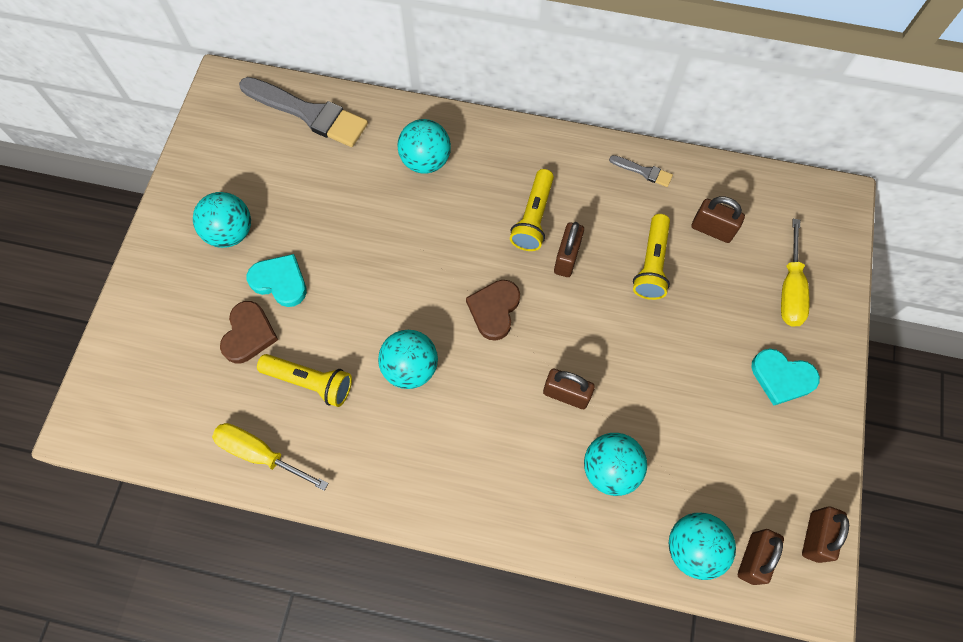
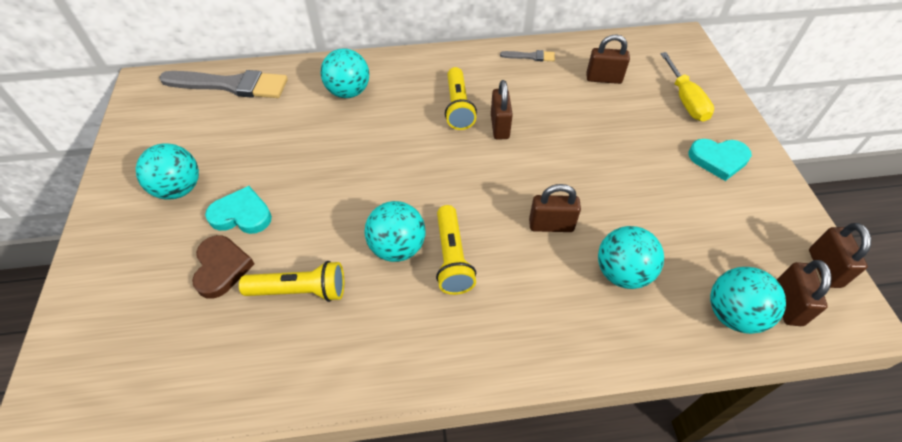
camera: 20 degrees left, 15 degrees down
(260, 454) = (266, 376): yellow screwdriver -> none
(494, 310) = (455, 180): brown heart -> none
(651, 264) = (570, 112): yellow flashlight -> yellow flashlight (452, 258)

